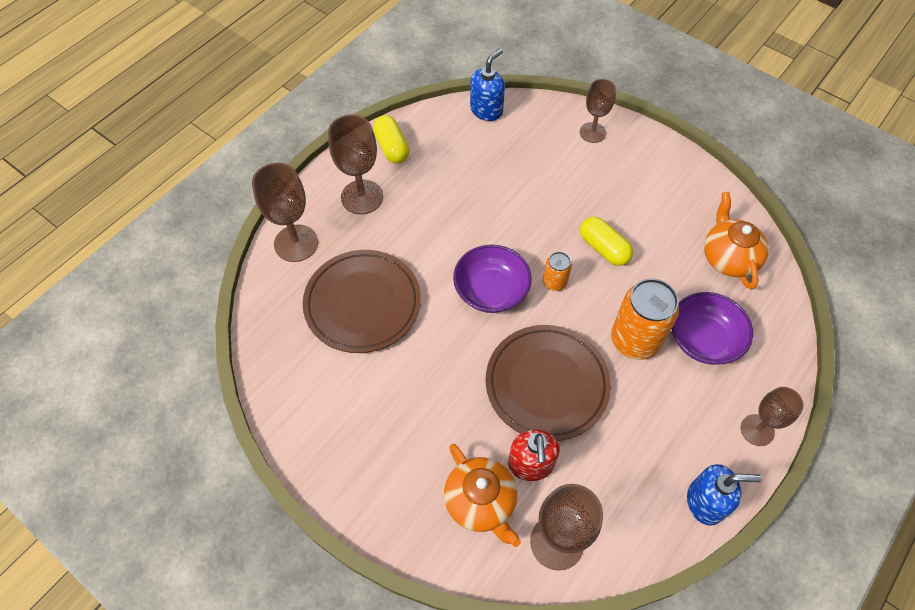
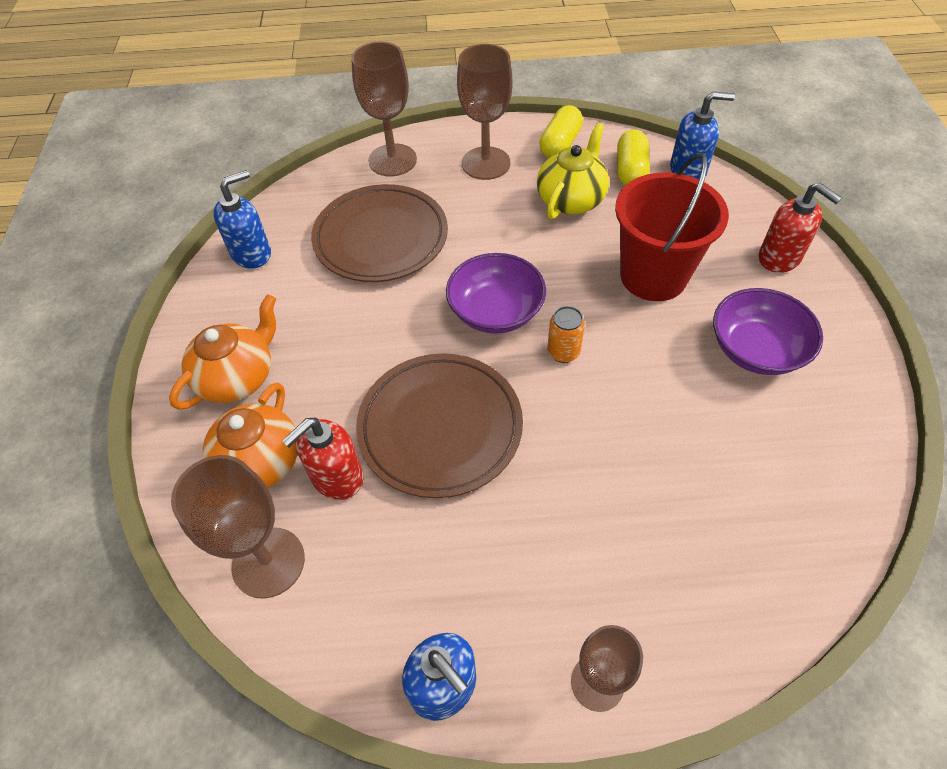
camera: 50 degrees right, 5 degrees down
(290, 389) = (252, 253): none -> blue soap dispenser
(445, 182) = (571, 199): none -> yellow teapot
(545, 196) = (653, 276): none -> red bucket
(592, 132) = (779, 258): brown goblet -> red soap dispenser
(603, 248) = (654, 363): yellow capsule -> yellow capsule (630, 171)
(634, 340) = (576, 468): orange can -> none
(703, 339) = (655, 536): purple bowl -> purple bowl (756, 349)
(728, 257) = (794, 486): orange teapot -> orange teapot (238, 377)

